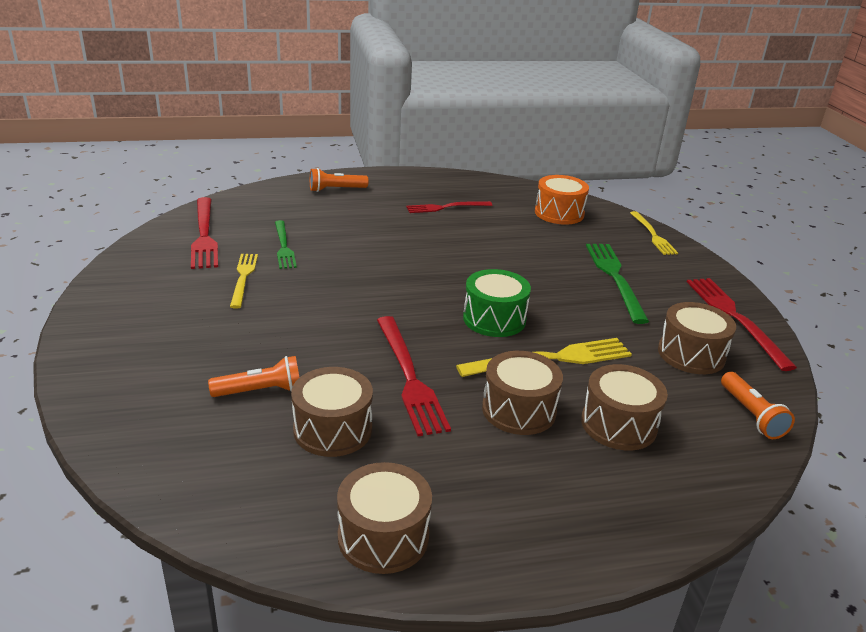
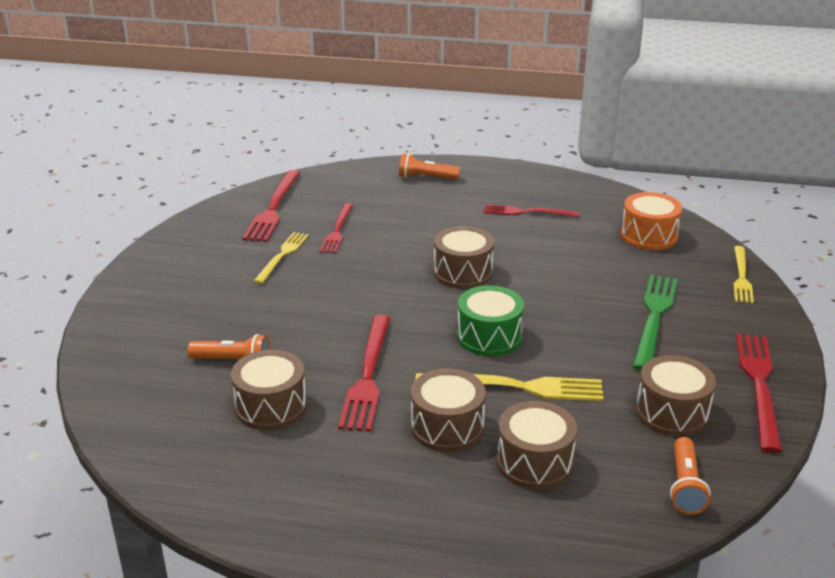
camera: 25 degrees right, 0 degrees up
(284, 246) = (337, 230): green fork -> red fork
(383, 536) = (254, 502): brown drum -> brown drum (463, 272)

